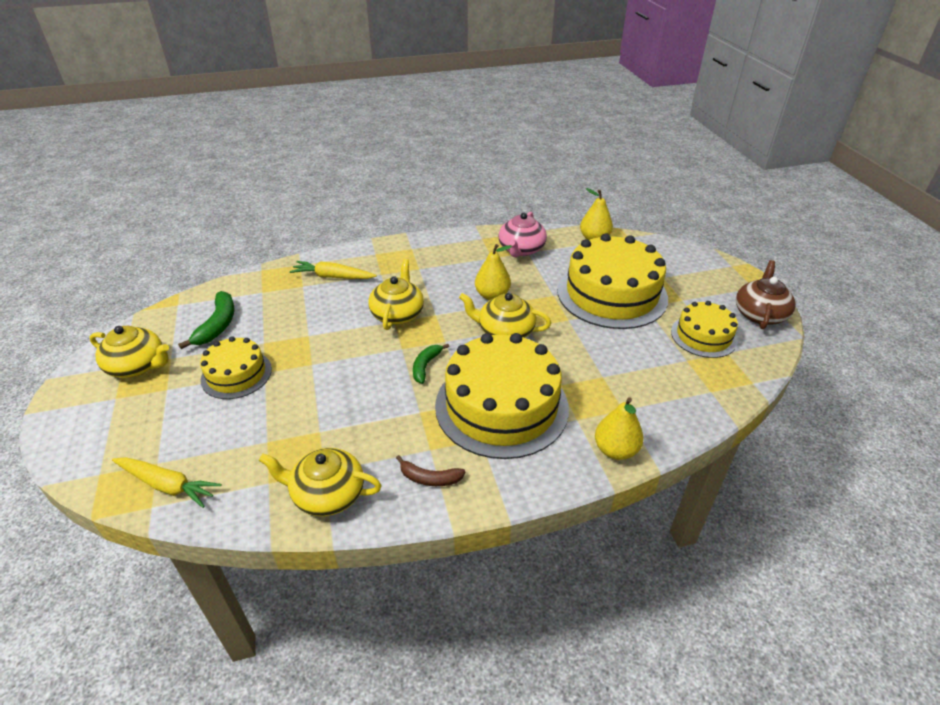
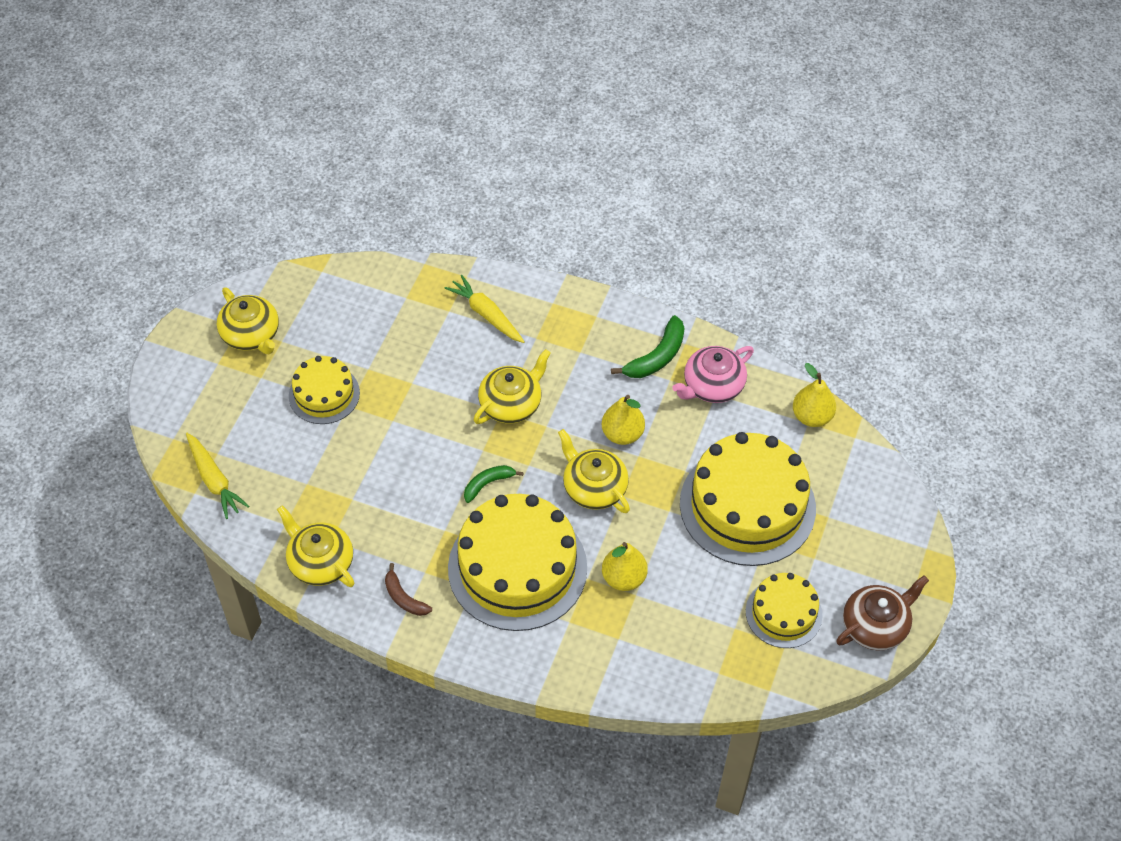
camera: 35 degrees right, 15 degrees up
(218, 325) = (342, 321): green banana -> green banana (656, 357)
(615, 450) = (572, 670): yellow pear -> yellow pear (623, 578)

